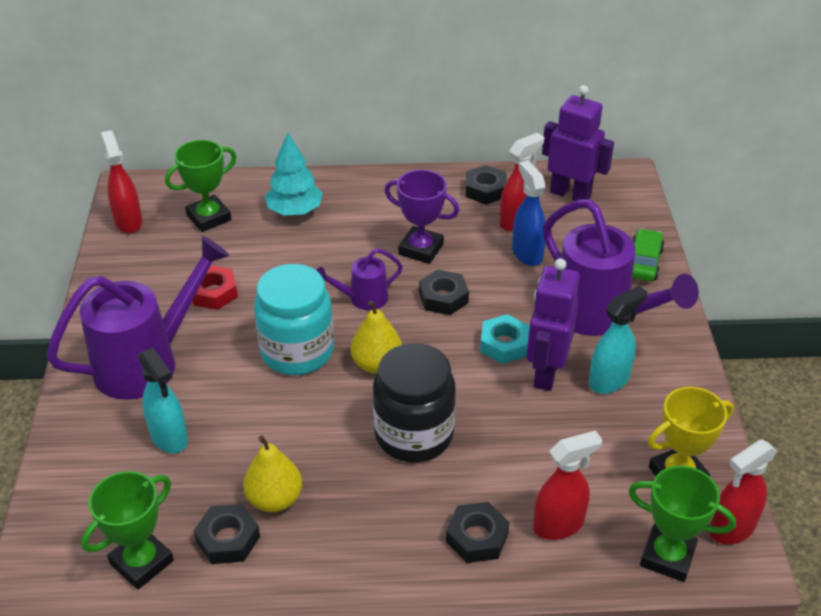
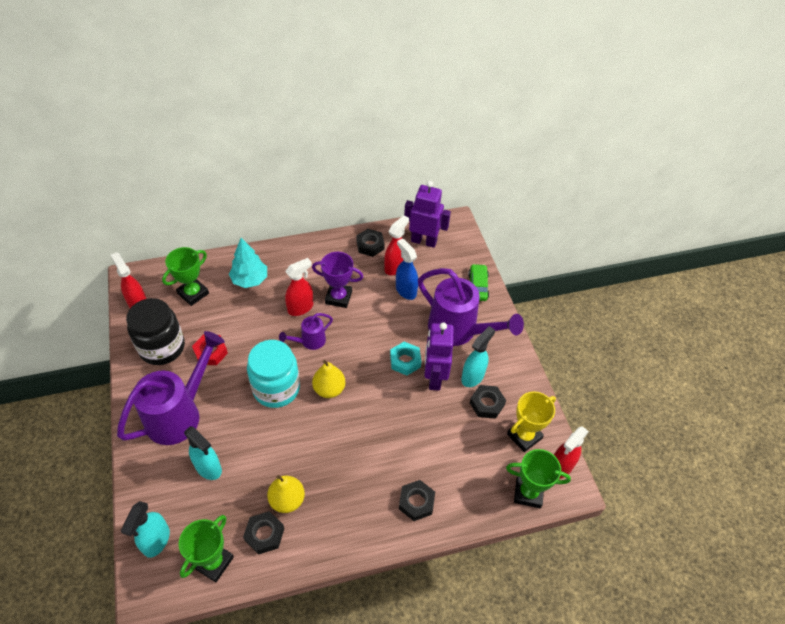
camera: 15 degrees left, 10 degrees up
(67, 519) = (156, 541): none -> turquoise spray bottle
(414, 435) = (363, 437): black jar -> black jar (162, 347)
(443, 298) = (360, 332): black nut -> black nut (487, 404)
(559, 525) = (462, 484): red spray bottle -> red spray bottle (300, 308)

